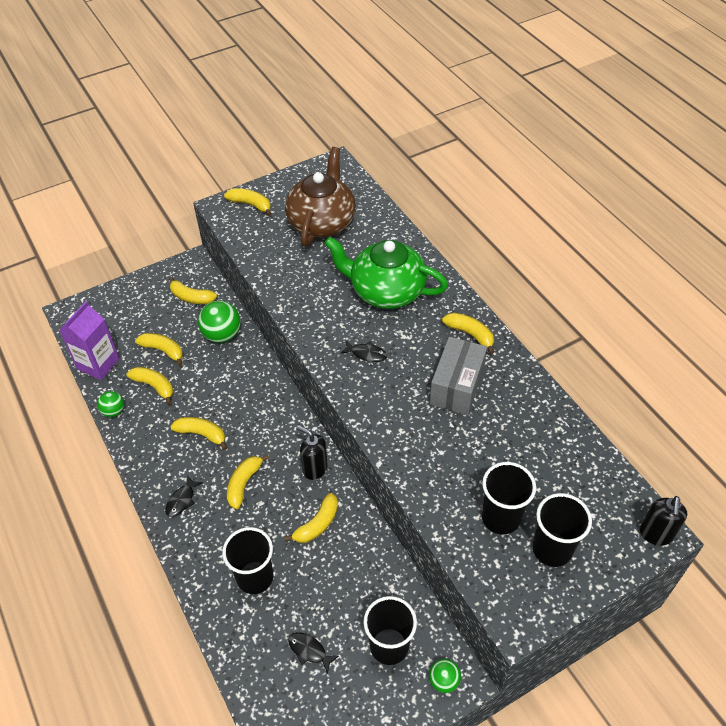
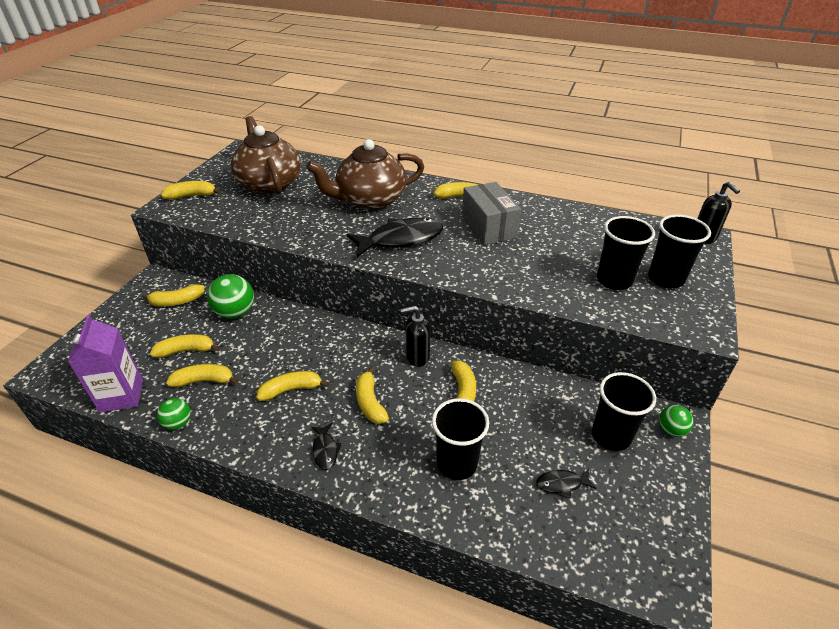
camera: 40 degrees left, 10 degrees down
(366, 354) = (401, 239): black fish -> black fish, size x2.16
(385, 291) = (370, 200): green teapot -> brown teapot

